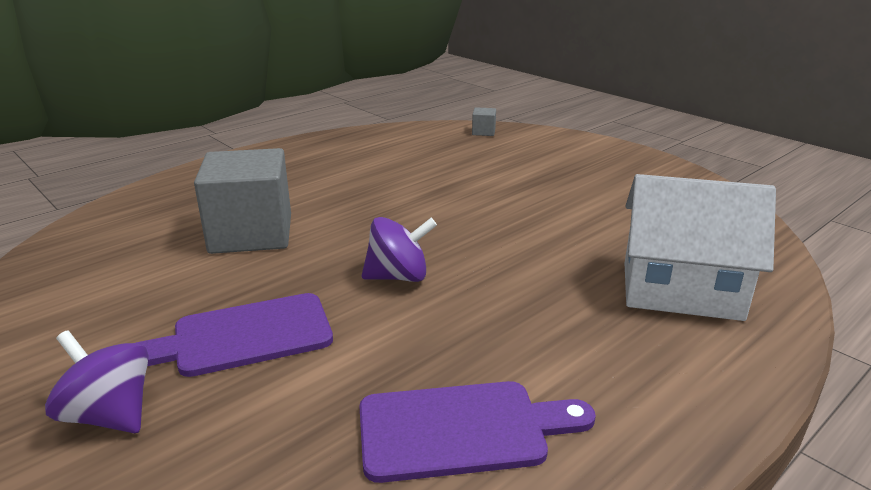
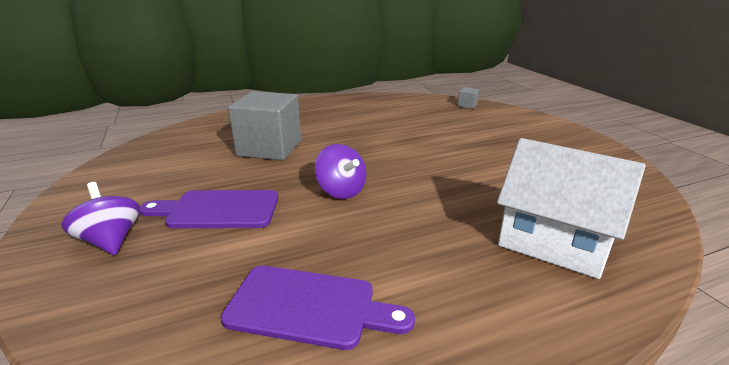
camera: 20 degrees right, 0 degrees up
(398, 277) = (341, 191): purple spinning top -> purple spinning top turned 45 degrees clockwise

